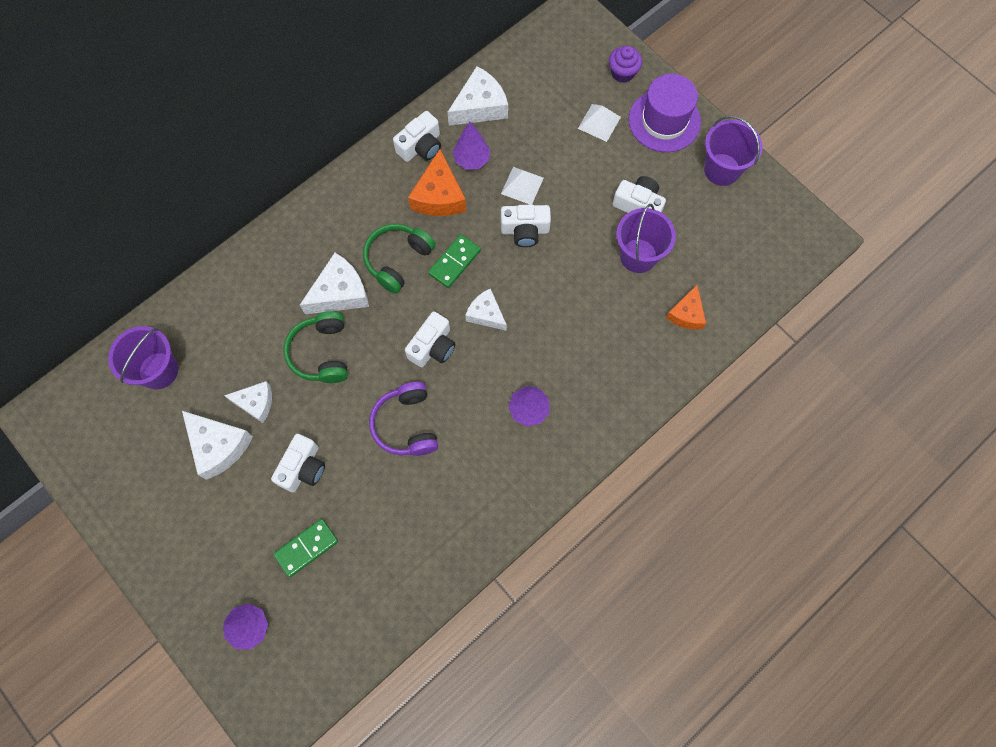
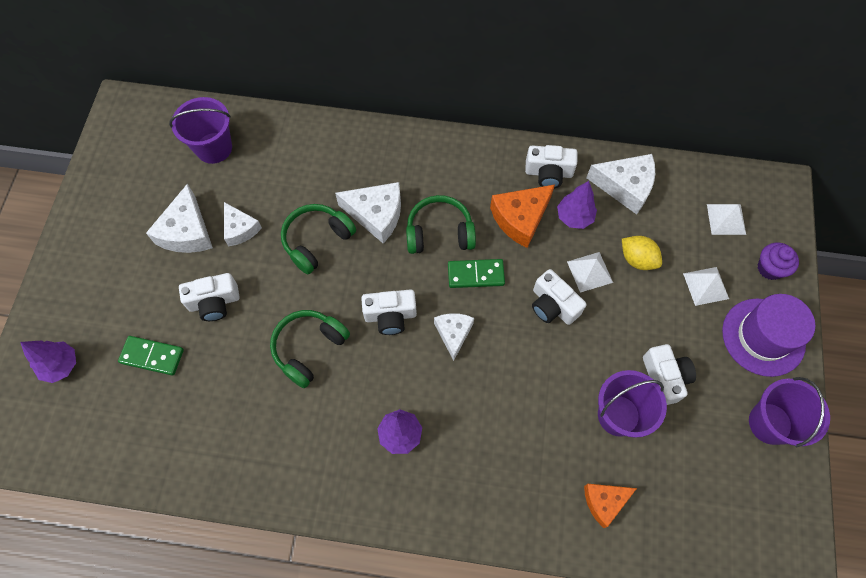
camera: 50 degrees right, 5 degrees down
(406, 424) = (309, 348): purple headphones -> green headphones
(541, 147) = (637, 259): none -> yellow lemon
(564, 66) = (726, 219): none -> white pyramid

